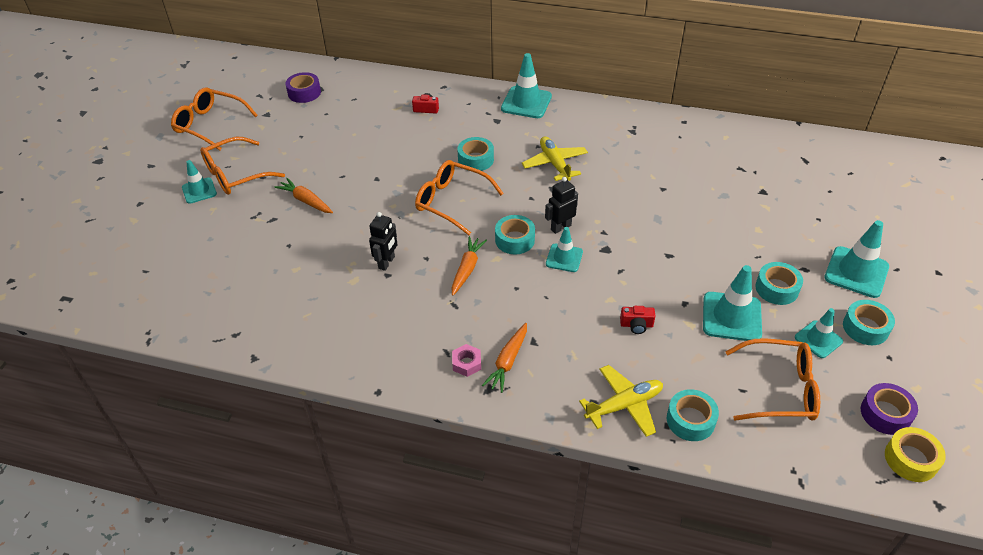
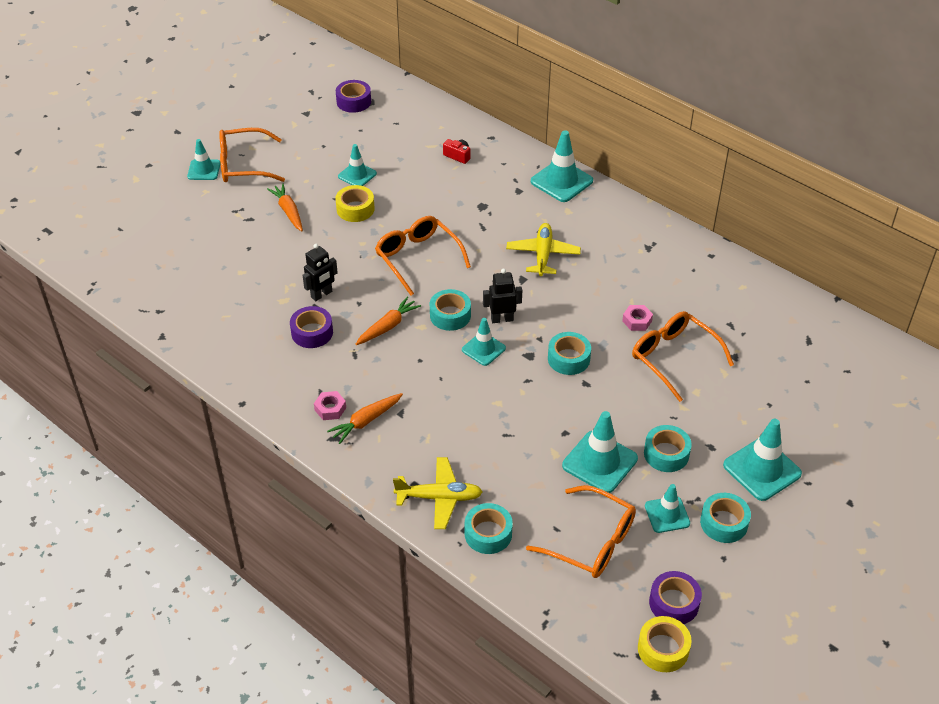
camera: 25 degrees right, 0 degrees up
(210, 124) = (250, 107): orange glasses -> orange glasses (674, 358)
(348, 151) = (357, 175): none -> turquoise traffic cone
(367, 179) = (355, 209): none -> yellow tape
(401, 300) = (312, 332): none -> purple tape
(476, 159) = (469, 224): turquoise tape -> turquoise tape (568, 359)
(636, 325) = (504, 435): red camera -> none
(669, 190) = (637, 321): none -> pink nut

